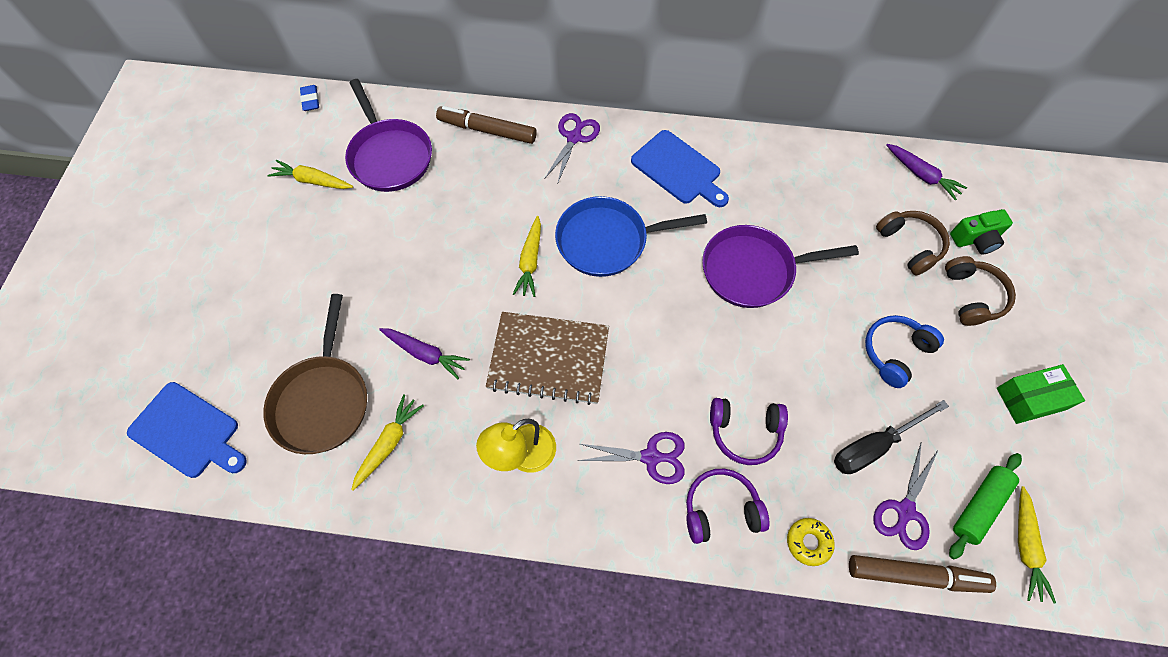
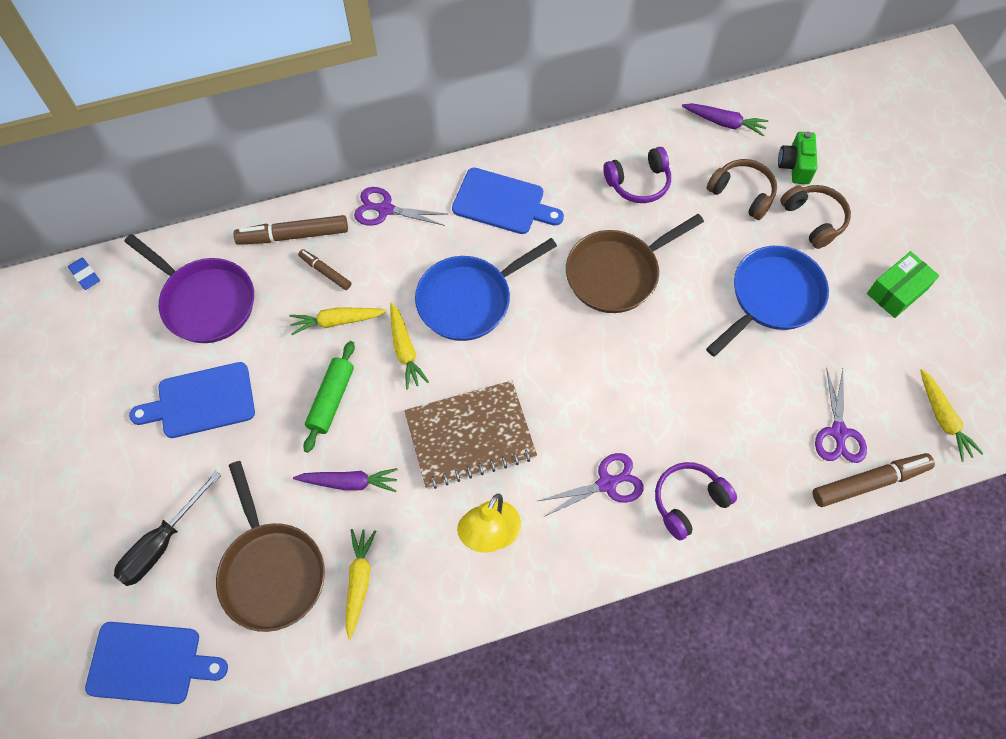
camera: 25 degrees left, 0 degrees up
(312, 181) = (136, 360): yellow carrot -> yellow carrot (337, 321)
(344, 235) = (201, 401): none -> blue cutting board
(497, 170) = (325, 272): none -> brown marker
(574, 138) = (385, 209): purple scissors -> purple scissors turned 75 degrees counterclockwise
(745, 432) = (677, 425): purple headphones -> purple headphones (638, 183)
(753, 270) = (617, 273): purple pan -> brown pan
(808, 542) = (773, 495): yellow donut -> none
(874, 446) = (790, 388): black screwdriver -> black screwdriver (162, 543)
(895, 353) = (772, 298): blue headphones -> blue pan
(975, 240) = (795, 166): green camera -> green camera turned 135 degrees clockwise
(979, 506) = (894, 402): green rolling pin -> green rolling pin (331, 399)

